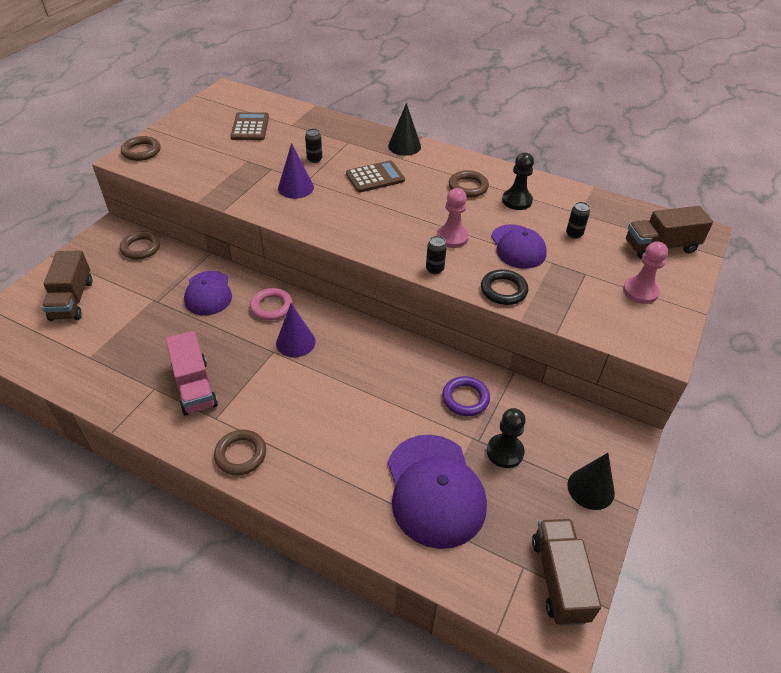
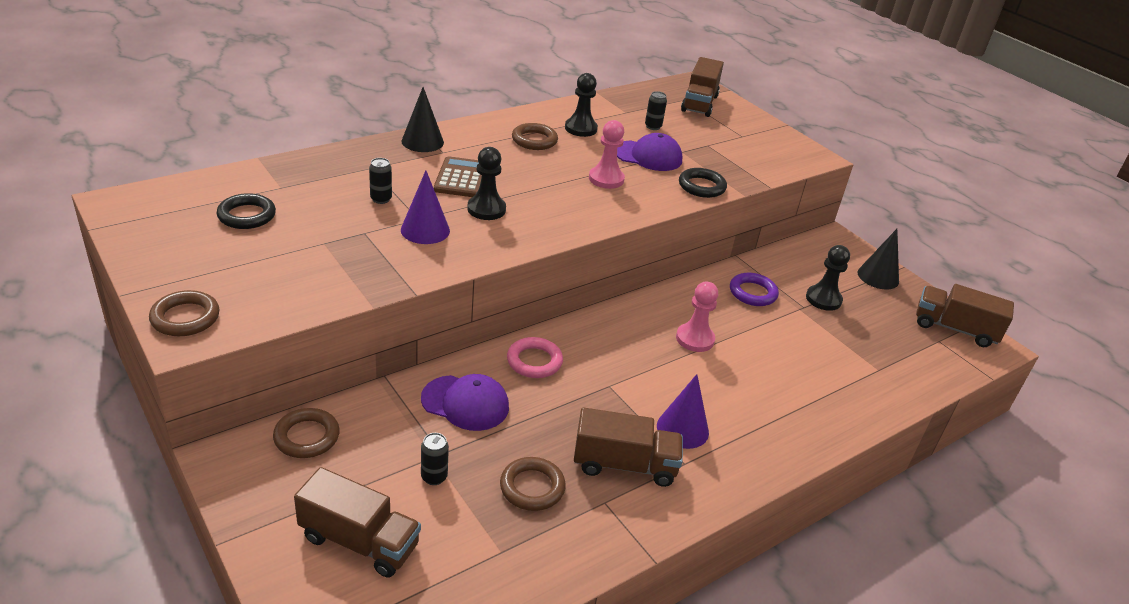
camera: 65 degrees left, 10 degrees down
(195, 386) = (624, 465): pink truck -> brown truck
(241, 454) = (748, 460): brown ring -> brown ring (532, 487)
(250, 127) = (247, 215): brown calculator -> black ring
(295, 342) = (606, 364): purple cone -> purple cone (682, 429)
(346, 201) = (486, 209): none -> black pawn
(434, 269) = (646, 206): black can -> black can (434, 477)
(435, 490) = (847, 352): purple cap -> none
(640, 291) = (746, 135): pink pawn -> pink pawn (695, 339)

